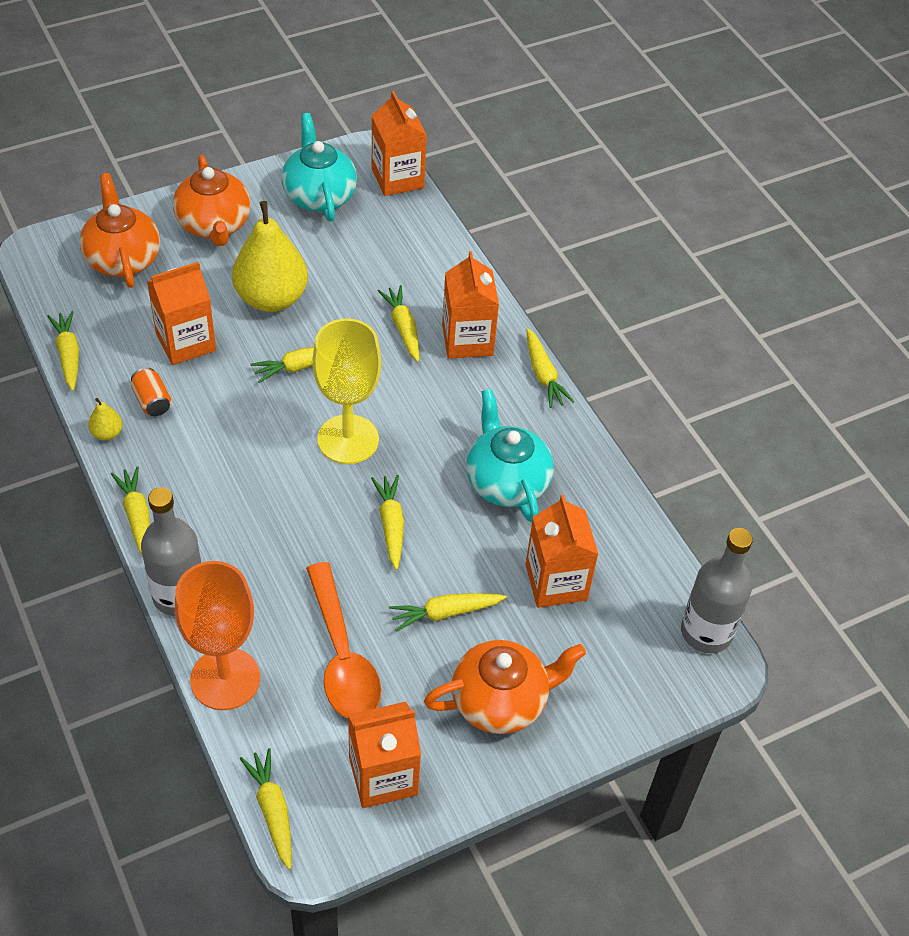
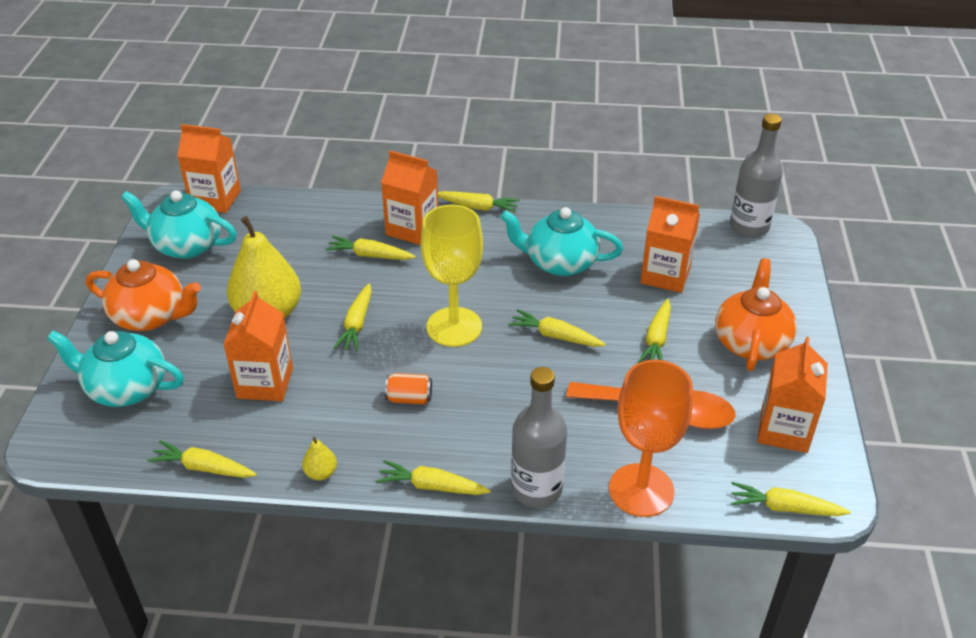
camera: 55 degrees left, 10 degrees down
(123, 259) = (126, 388): orange teapot -> turquoise teapot
(152, 401) = (311, 429): orange can -> orange can (409, 398)

